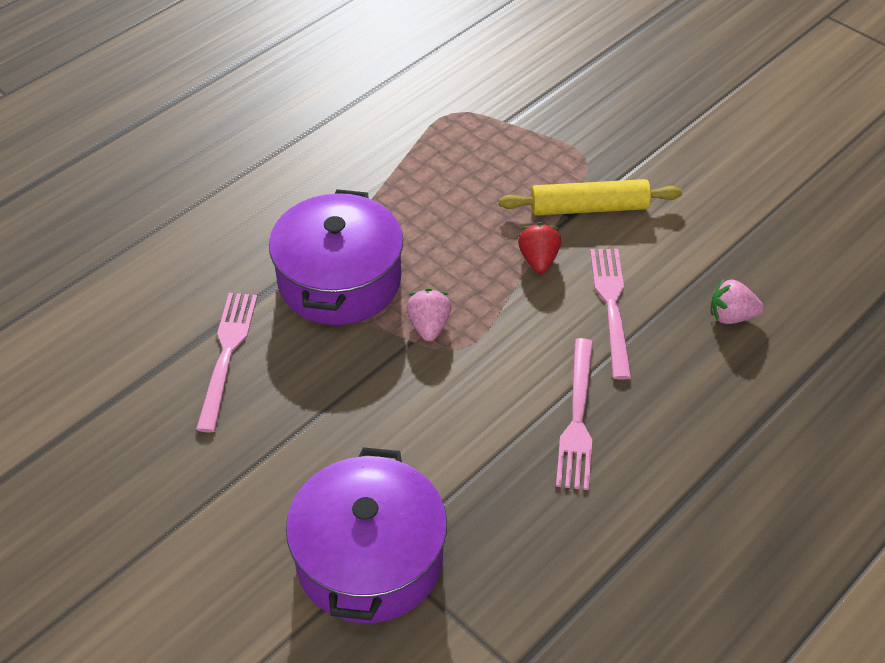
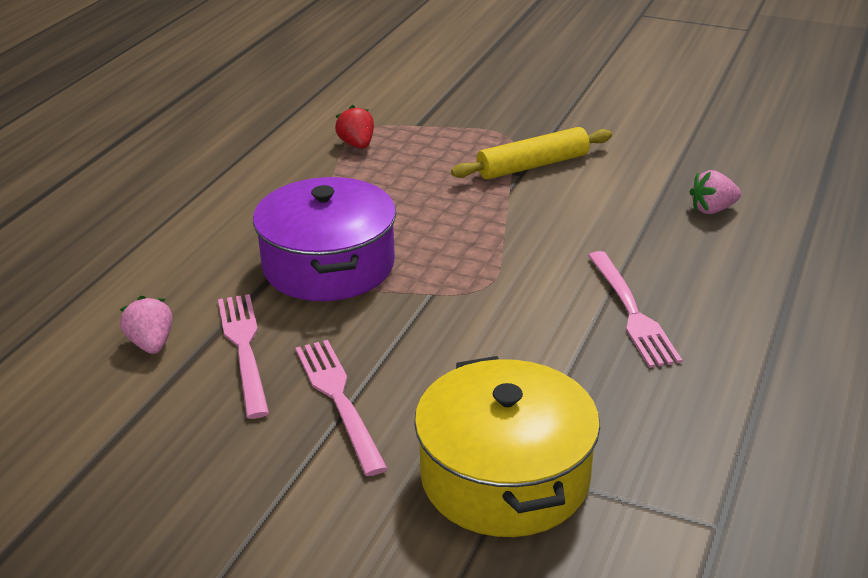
camera: 20 degrees left, 15 degrees down
(369, 559) = (505, 477): purple pot -> yellow pot
(429, 326) = (441, 279): pink strawberry -> pink strawberry (151, 344)
(538, 260) = (513, 209): red strawberry -> red strawberry (357, 145)
(611, 306) = (603, 226): pink fork -> pink fork (339, 400)

